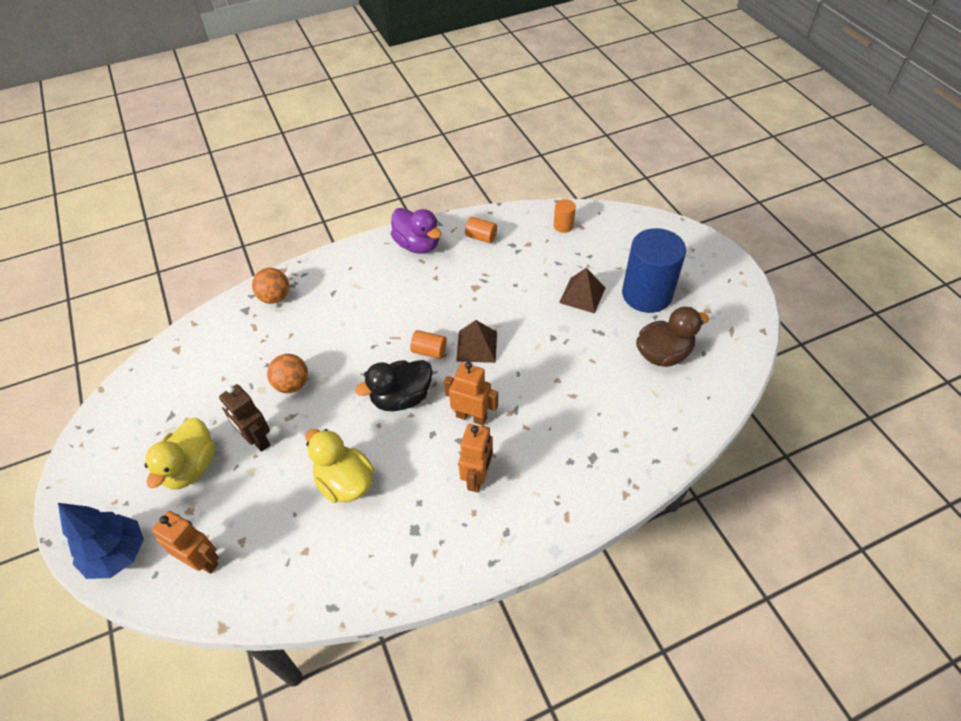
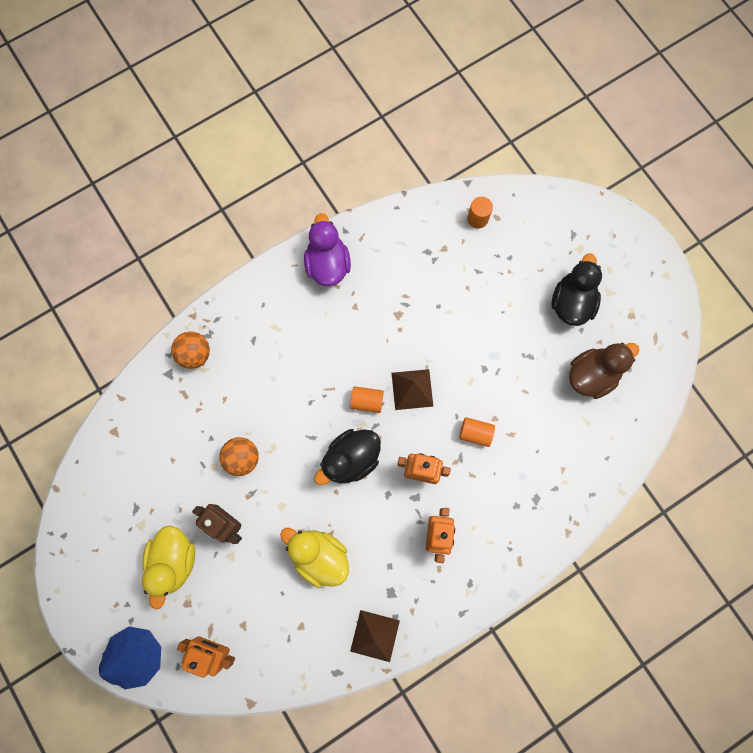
camera: 10 degrees left, 25 degrees up
(417, 245) = (327, 264): purple duck -> purple duck turned 135 degrees counterclockwise
(481, 237) = (393, 245): orange cylinder -> orange cylinder (475, 433)
(582, 295) = (507, 311): brown pyramid -> brown pyramid (375, 636)
(646, 294) = (571, 302): blue cylinder -> black duck

